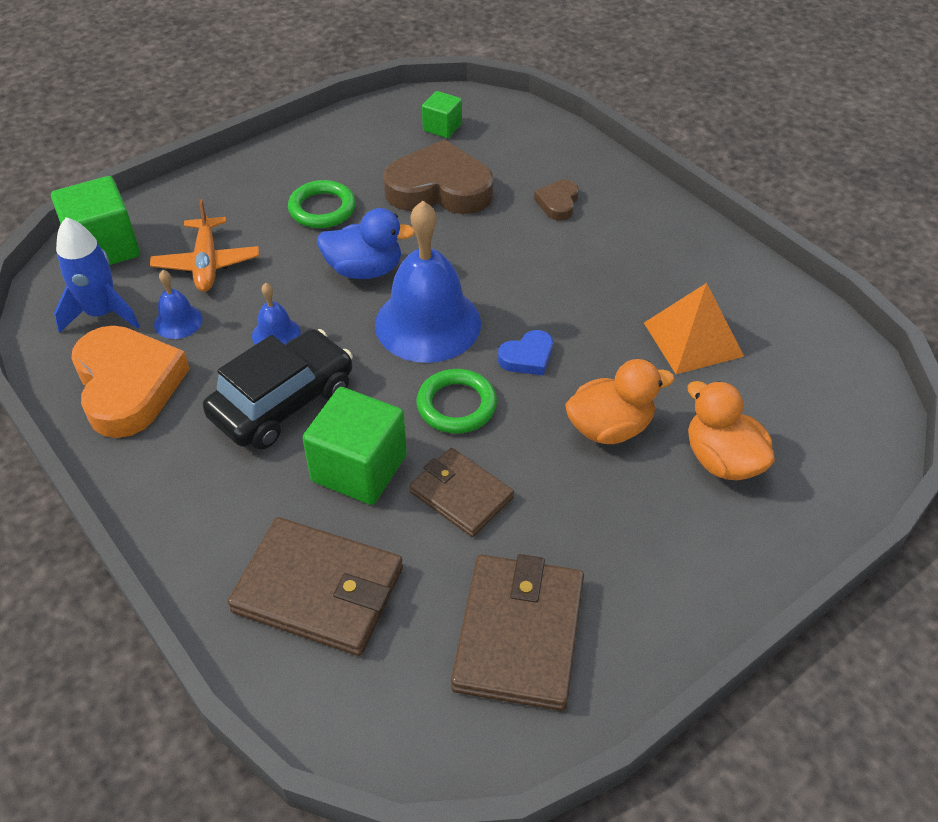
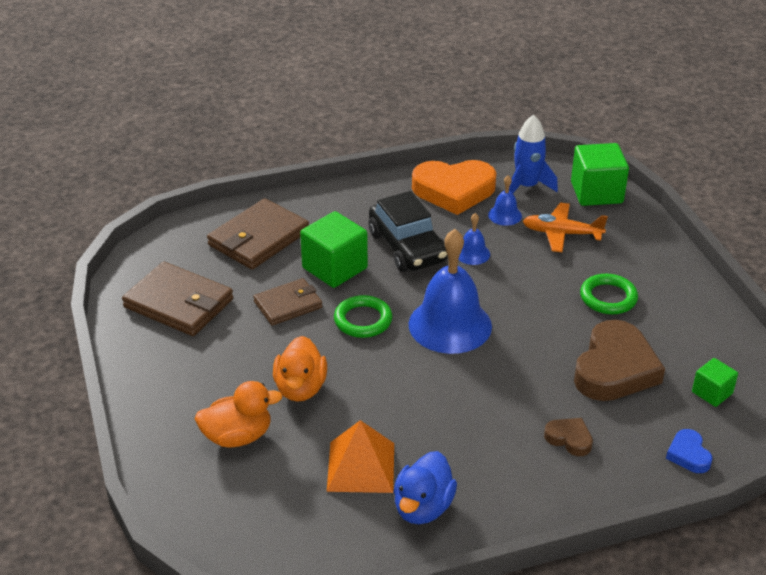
camera: 110 degrees right, 10 degrees down
(365, 270) = (523, 306): blue duck -> blue duck (423, 507)
(527, 357) = (390, 366): blue heart -> blue heart (688, 454)

